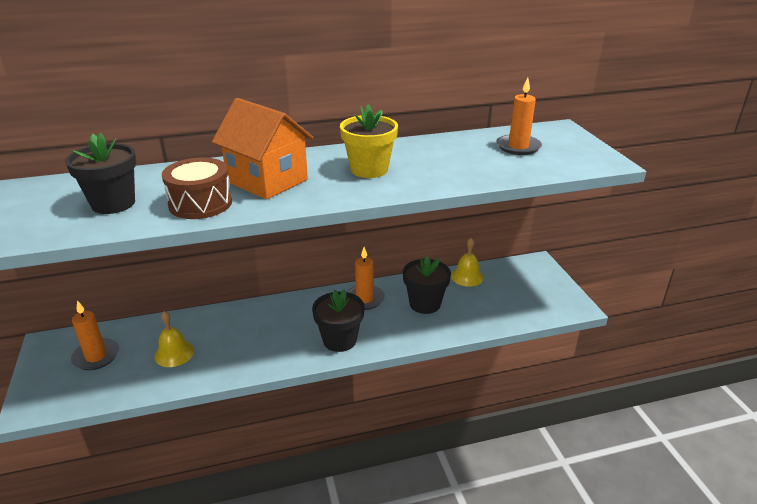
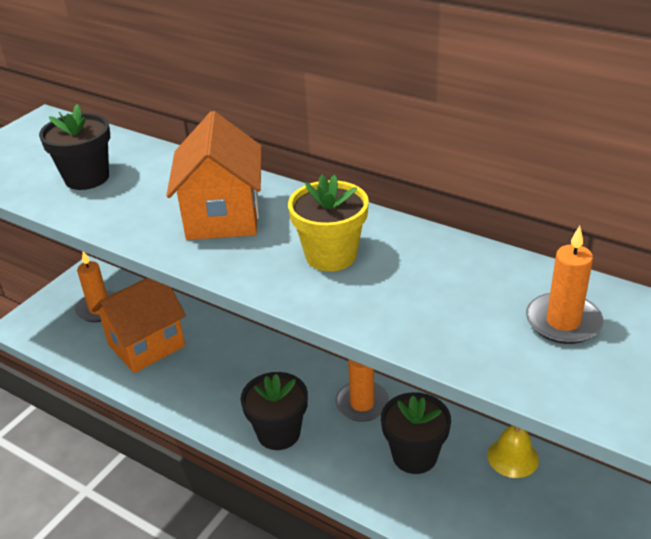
camera: 50 degrees right, 5 degrees up
(174, 353) = (146, 345): yellow bell -> orange house
(200, 203) = (136, 214): brown drum -> none

